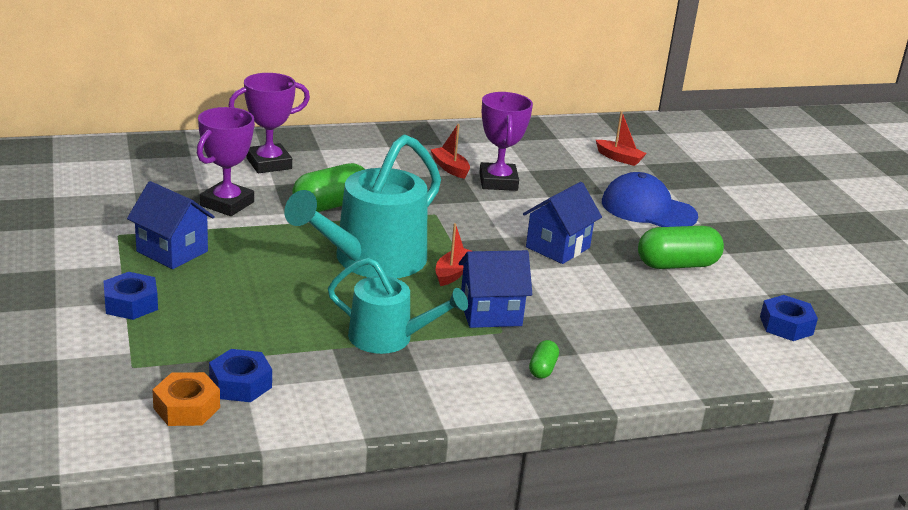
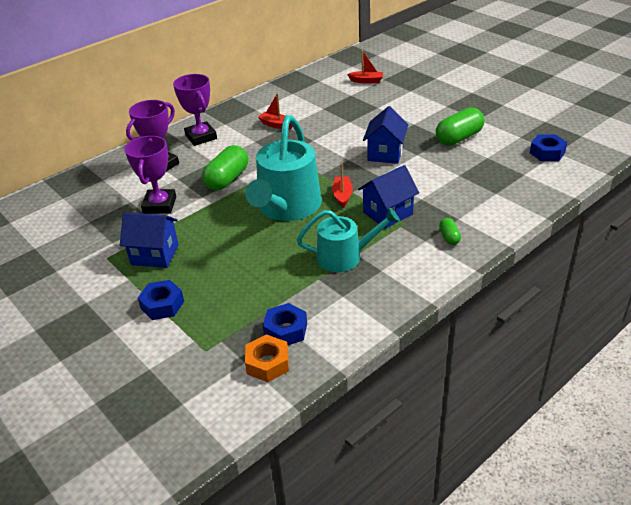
camera: 20 degrees left, 10 degrees up
(498, 182) = (312, 123): purple trophy -> purple trophy (201, 137)
(648, 209) = (411, 108): blue cap -> none

